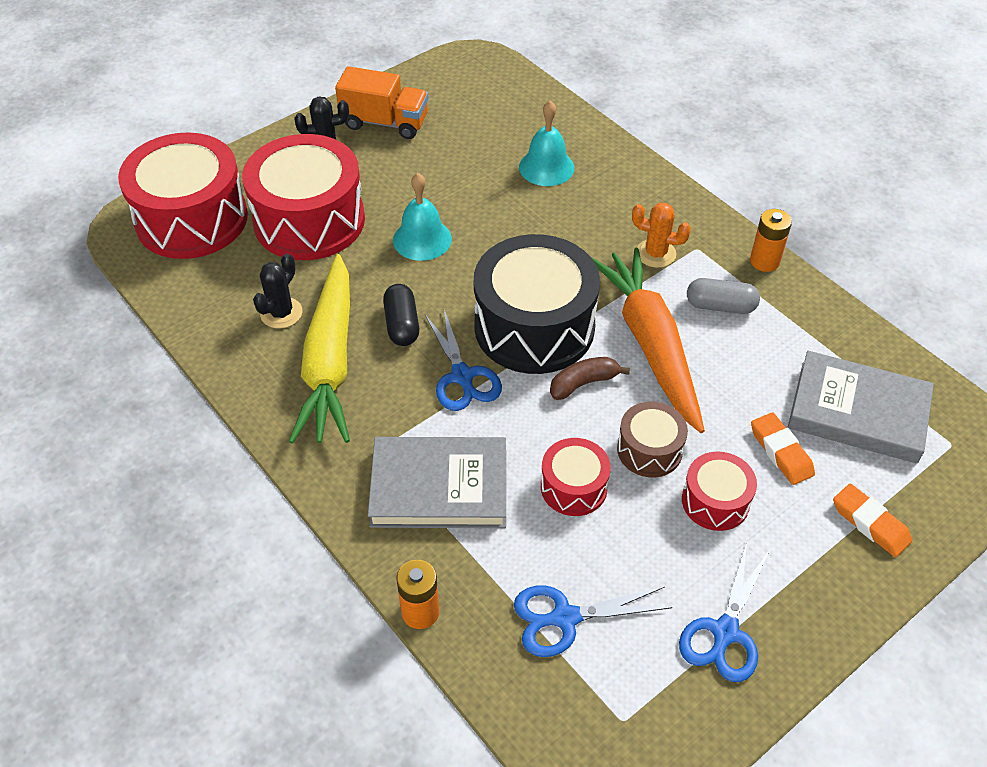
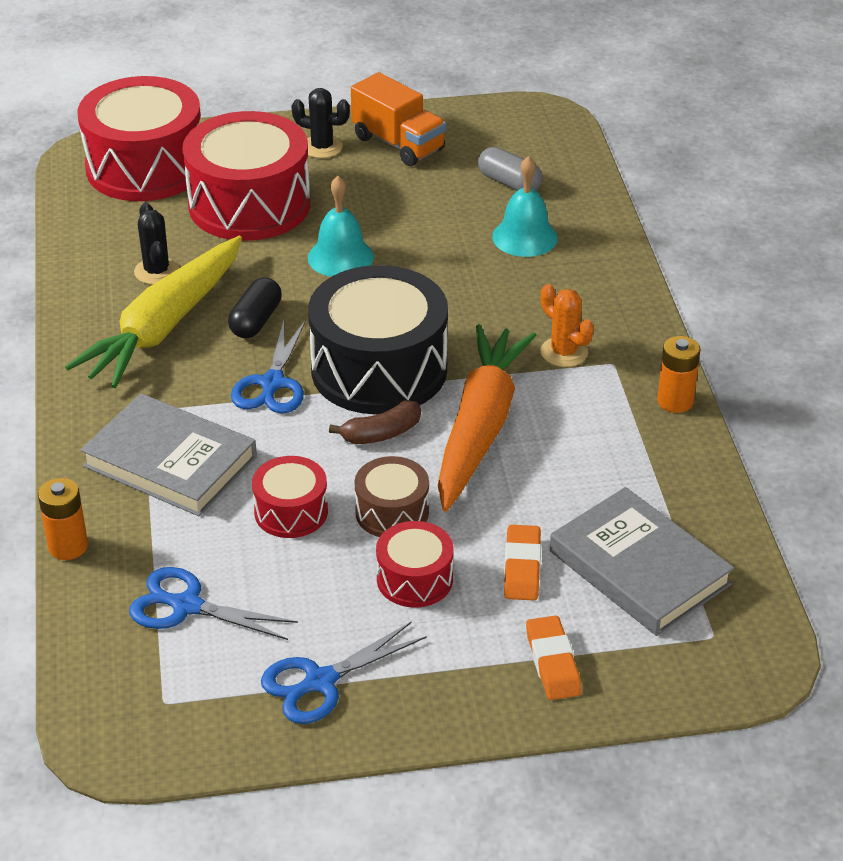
camera: 30 degrees right, 10 degrees down
(281, 313) = (156, 271): black cactus -> black cactus turned 75 degrees counterclockwise
(583, 383) = (381, 433): brown banana -> brown banana turned 150 degrees clockwise
(720, 306) = (586, 422): grey capsule -> grey capsule (509, 183)

